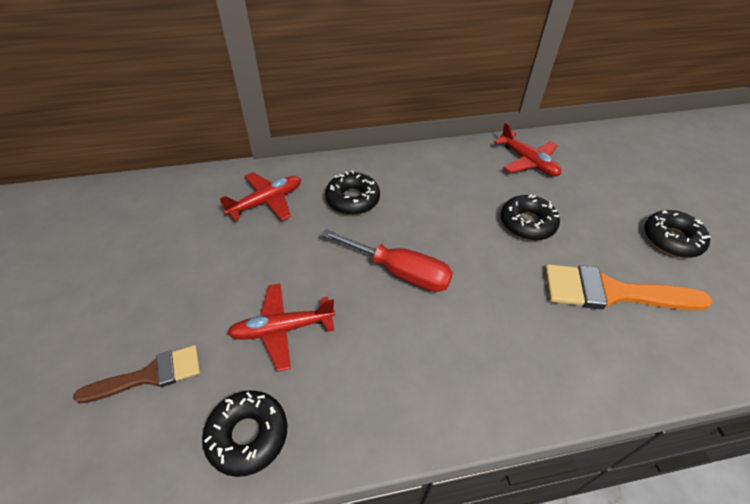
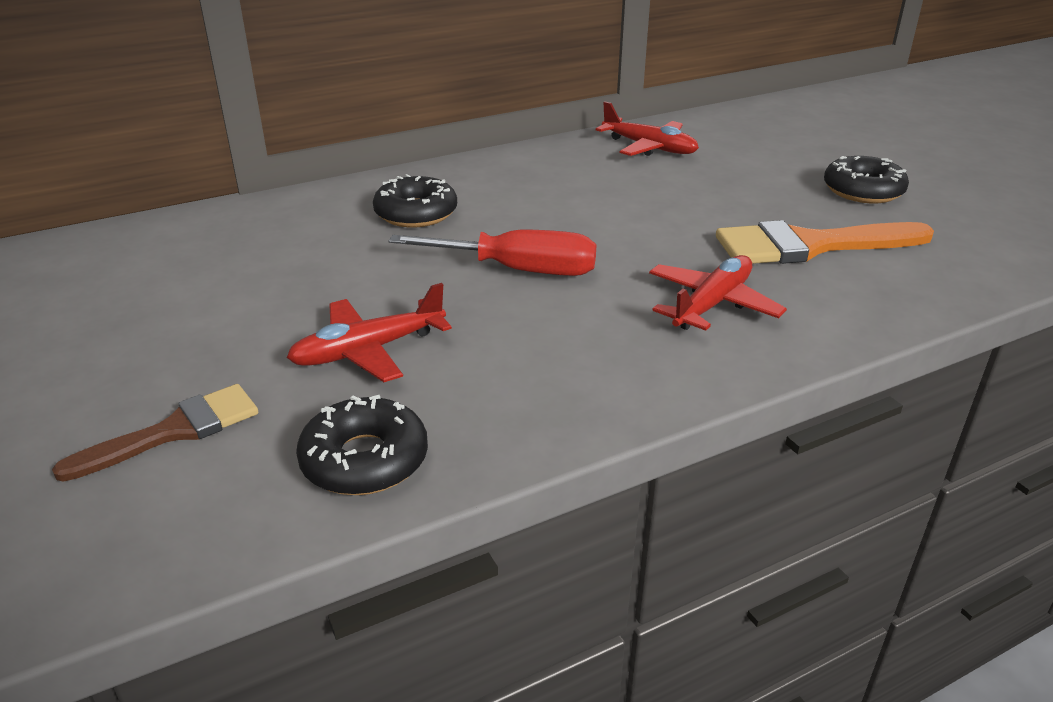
camera: 15 degrees left, 15 degrees down
(266, 201) = (282, 233): red plane -> red plane (712, 304)
(527, 223) = (674, 202): black donut -> none

